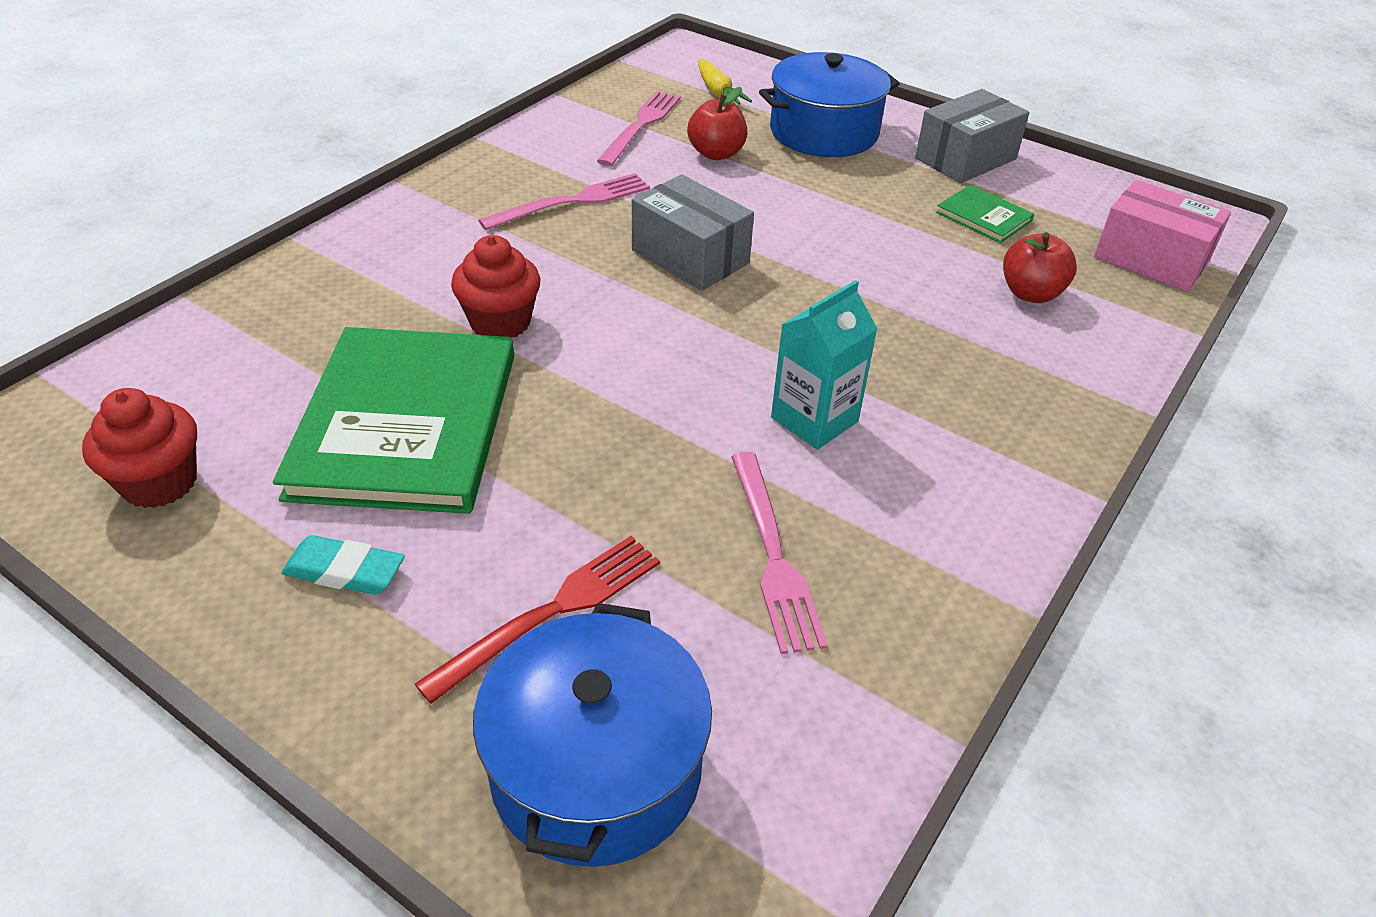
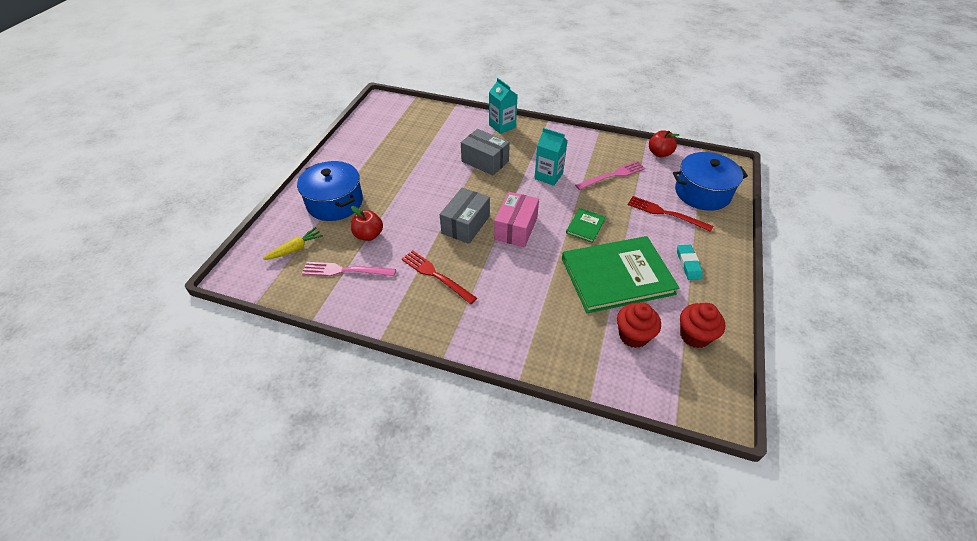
camera: 105 degrees left, 5 degrees up
(500, 322) = (542, 270): red cupcake -> red cupcake (633, 335)
(572, 202) = (436, 275): pink fork -> red fork
(965, 159) = (349, 158): grey box -> grey box (485, 161)
(983, 217) = (399, 150): green book -> green book (585, 226)
(1030, 293) = (449, 137): red apple -> red apple (659, 153)
(1076, 393) = (502, 126): none -> turquoise carton
(1151, 259) = (414, 112): pink box -> pink box (516, 228)

